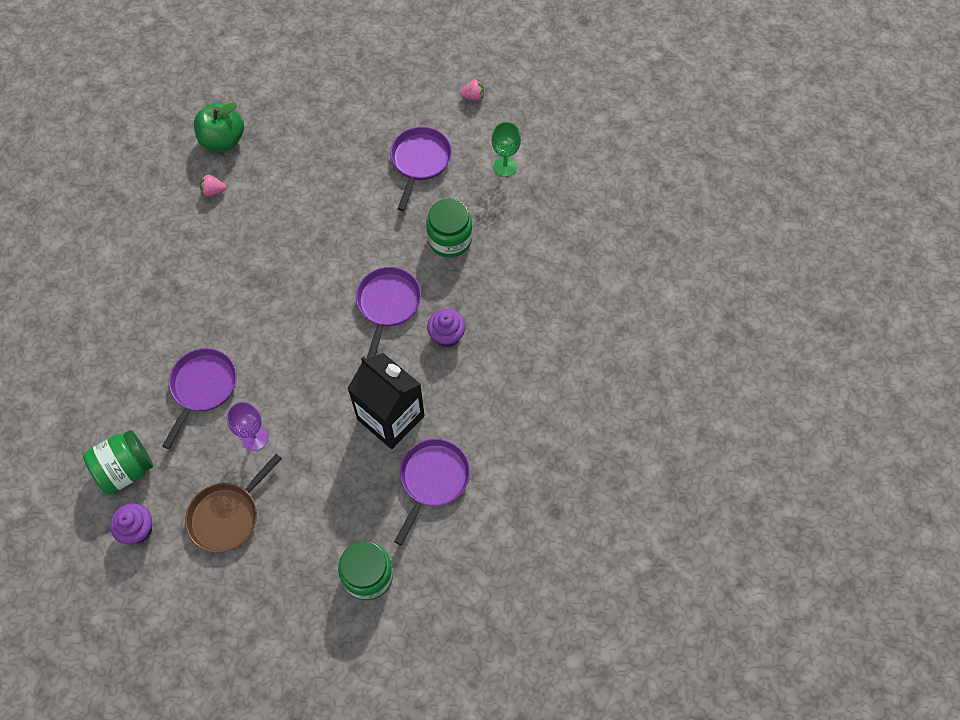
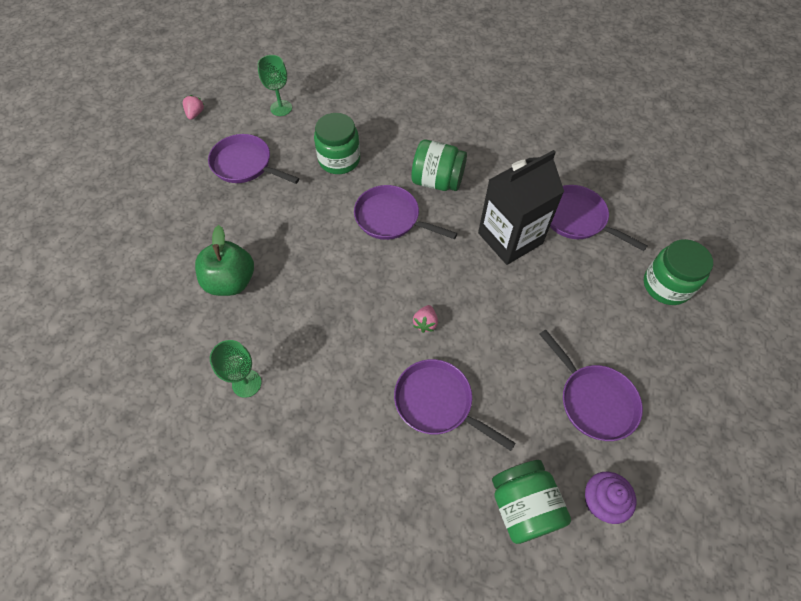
camera: 75 degrees left, 5 degrees down
(194, 241) = (246, 383): none -> green goblet
(213, 191) = (189, 352): pink strawberry -> pink strawberry (425, 323)
(223, 140) = (125, 331): green apple -> green apple (231, 281)
(227, 515) = (594, 400): brown pan -> purple pan
(254, 438) = (509, 359): purple goblet -> none
(447, 335) = (437, 181): purple cupcake -> green jar

